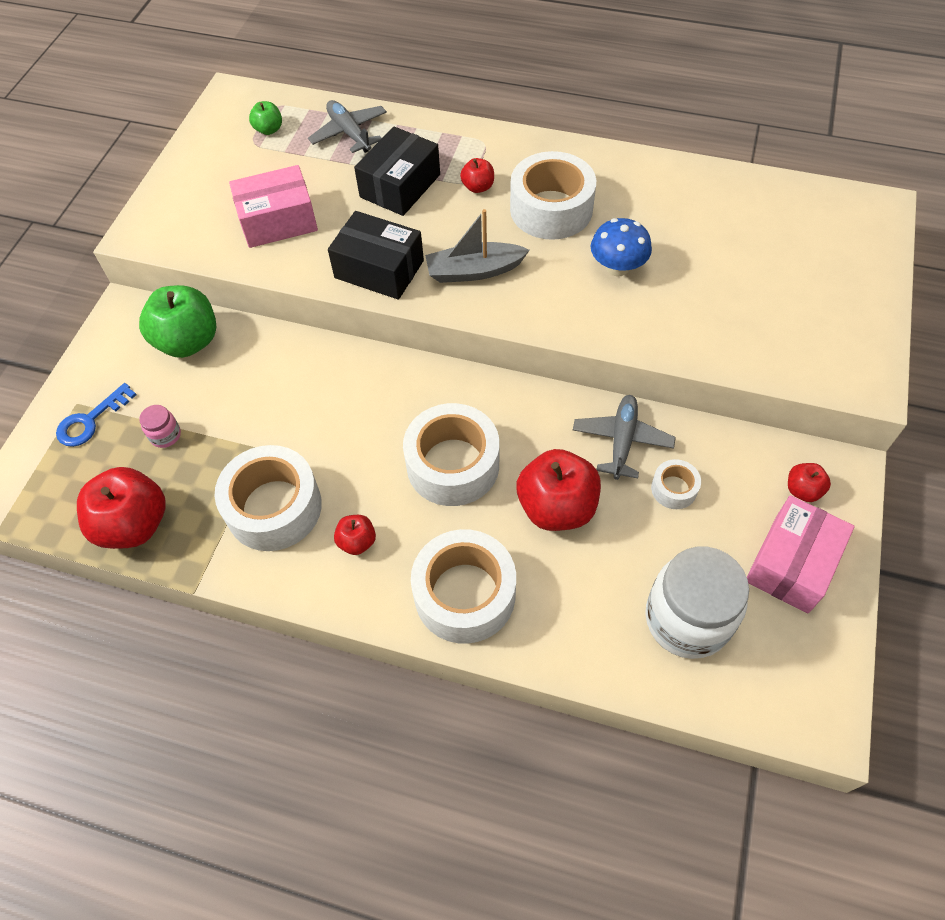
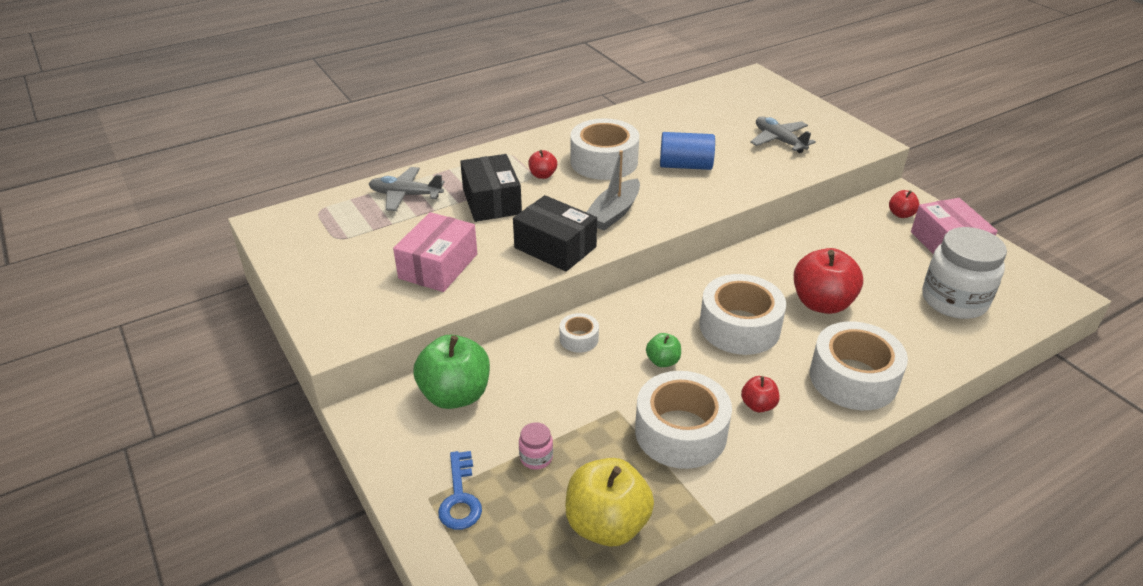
camera: 50 degrees left, 20 degrees down
(134, 524) = (607, 524): red apple -> yellow apple
(269, 129) = (338, 225): green apple -> green apple (663, 361)
(379, 269) = (555, 247): black box -> black box turned 60 degrees clockwise
(617, 267) = (685, 166): blue mushroom -> blue cylinder
(622, 441) = (797, 252): grey plane -> grey plane (779, 140)
(674, 489) = (854, 254): white tape -> white tape (579, 339)

